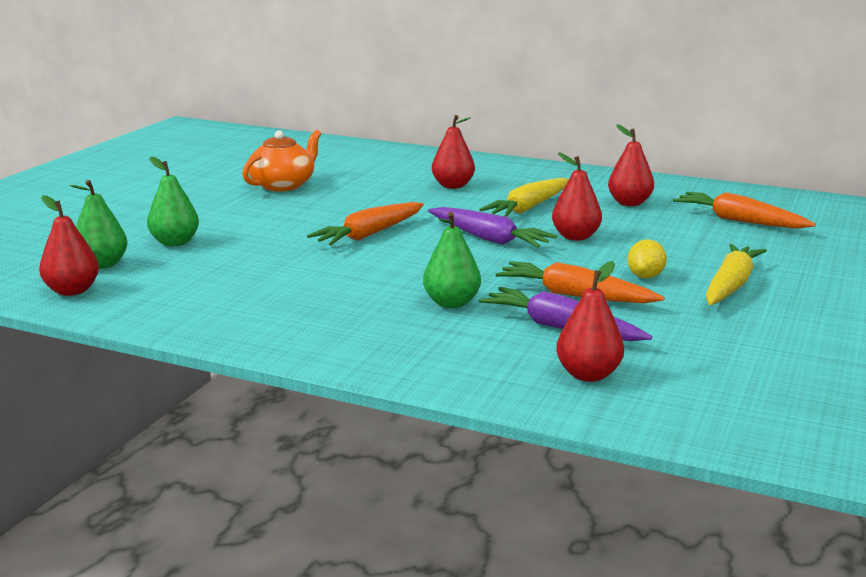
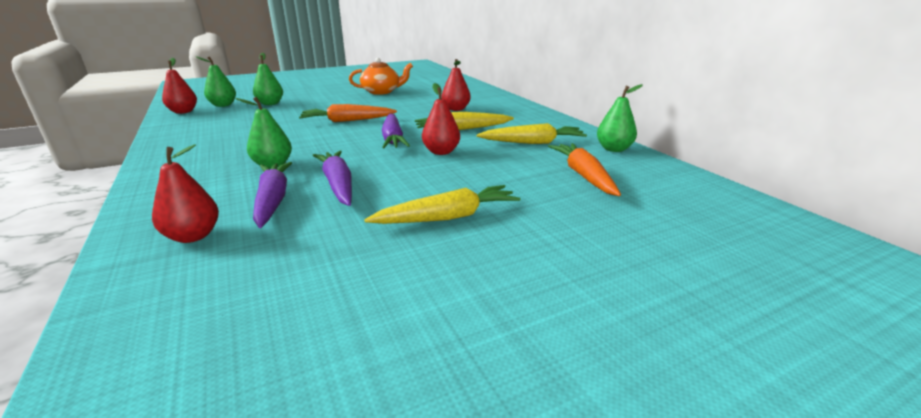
camera: 40 degrees right, 5 degrees up
(576, 296) = (338, 185): orange carrot -> purple carrot
(629, 203) = (532, 143): red pear -> yellow carrot
(645, 276) = (411, 189): yellow lemon -> none
(707, 190) = (614, 149): none -> green pear

